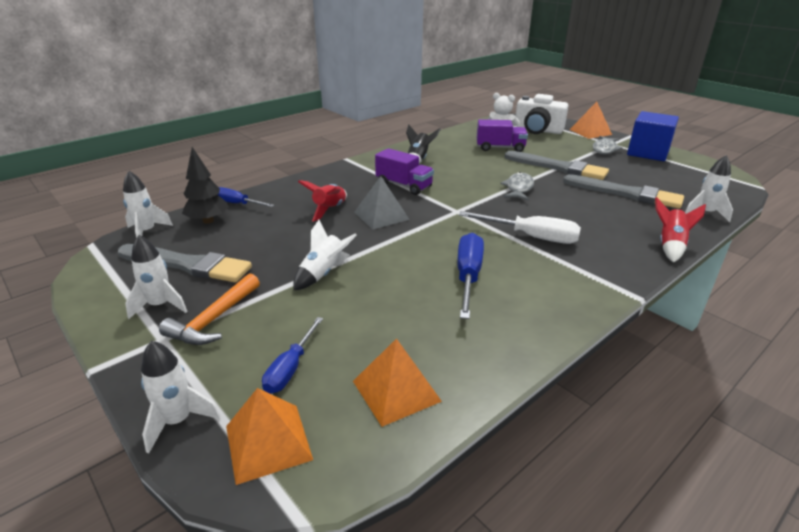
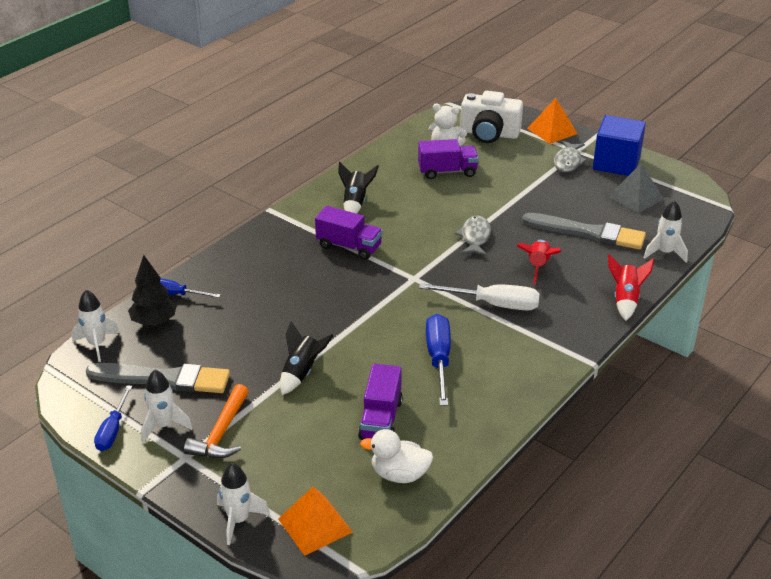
camera: 10 degrees left, 5 degrees up
(290, 368) = (308, 467): blue screwdriver -> blue screwdriver (113, 430)
(323, 274) = (302, 373): white rocket -> black rocket
(329, 210) = (278, 292): red rocket -> red rocket (538, 266)
(381, 215) = (336, 293): grey pyramid -> grey pyramid (635, 197)
(391, 326) = (381, 419): none -> purple truck
(396, 391) = (399, 474): orange pyramid -> white duck
(558, 167) = (515, 199): grey brush -> none

